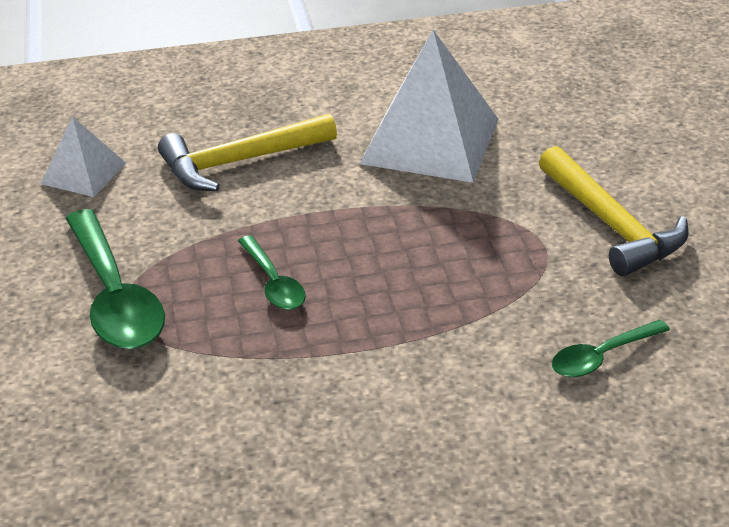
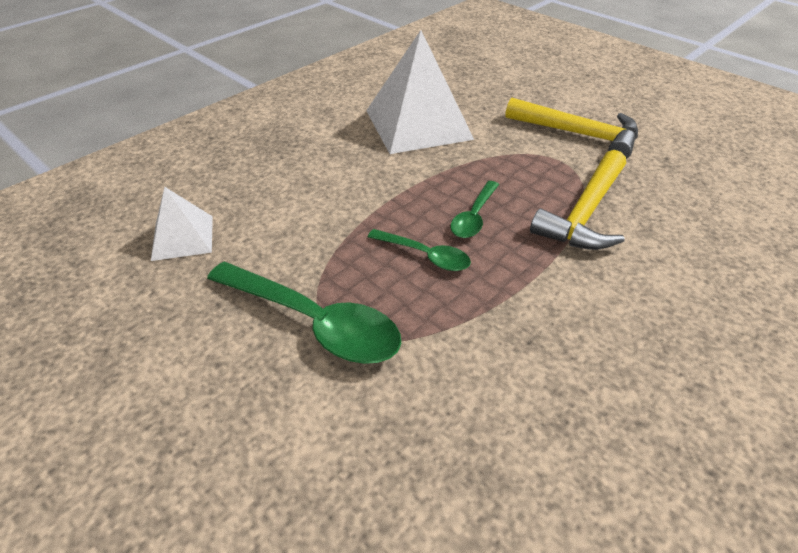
camera: 35 degrees left, 5 degrees up
(240, 162) = (304, 182): yellow hammer -> yellow hammer (585, 213)
(601, 357) = (672, 211): green spoon -> green spoon (474, 217)

